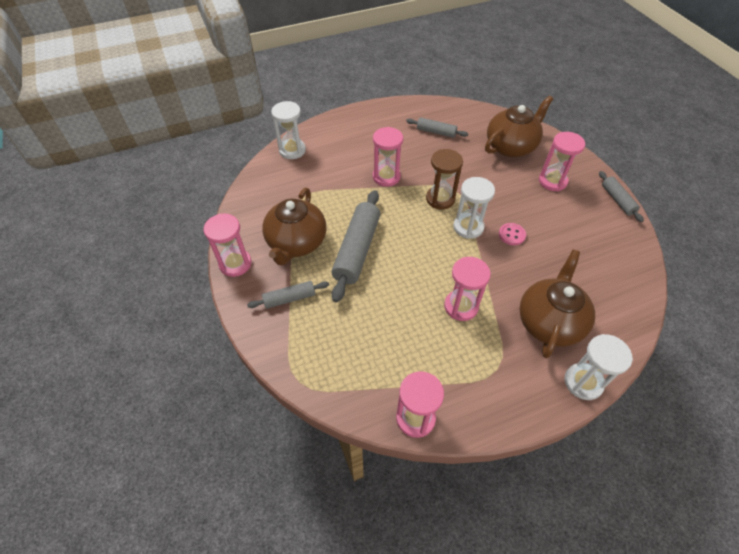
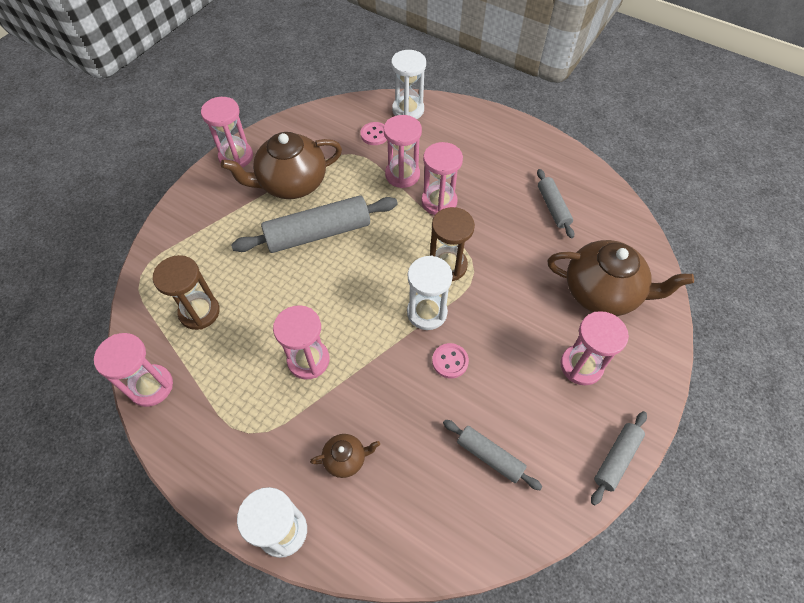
camera: 55 degrees right, 5 degrees up
(289, 298) = (224, 216): grey rolling pin -> grey rolling pin (489, 456)
(297, 177) = (374, 135): none -> pink button
(347, 182) = (402, 175): none -> pink hourglass
(369, 355) = (199, 312): none -> brown hourglass
(549, 322) = (345, 459): brown teapot -> brown teapot, size x0.46

